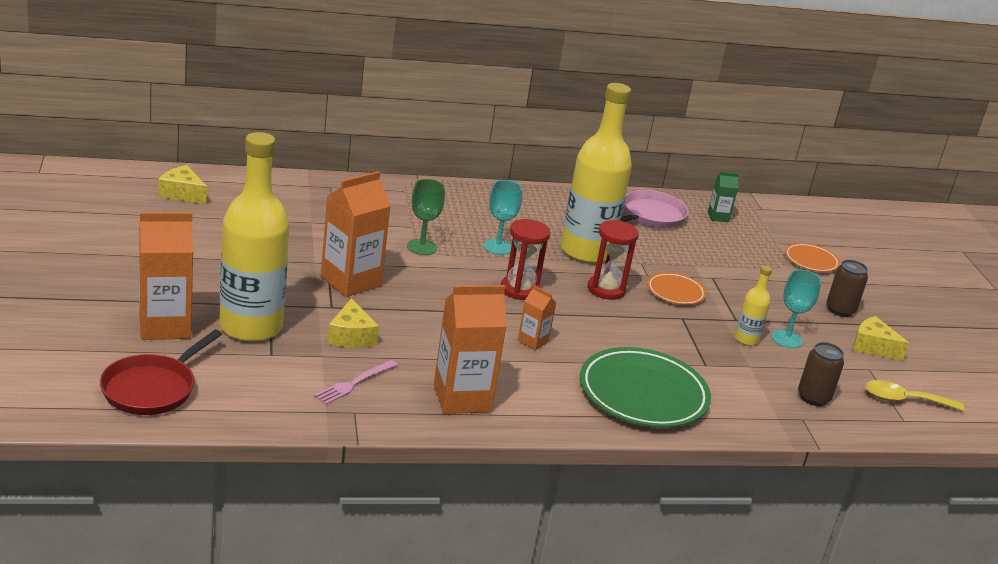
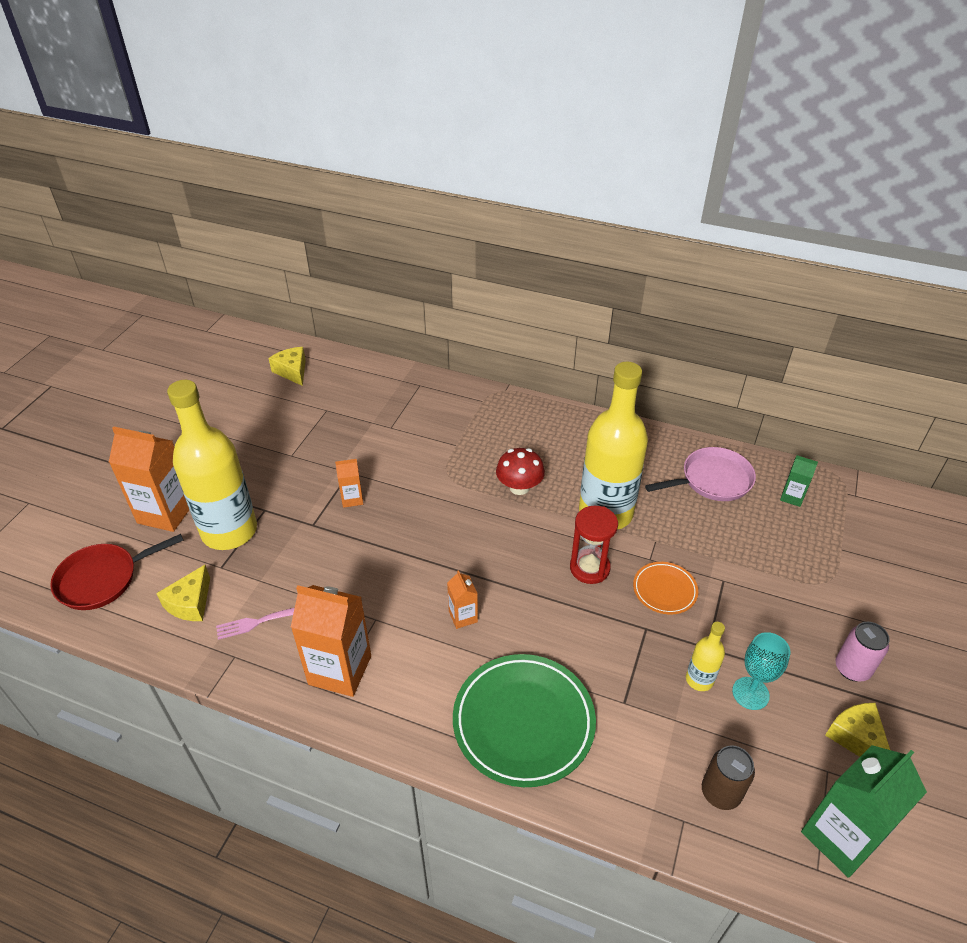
camera: 35 degrees right, 15 degrees up
(351, 281) = (352, 499): orange carton -> orange carton, size x0.50
(351, 336) = (302, 564): yellow cheese -> yellow cheese (190, 603)
(422, 247) = (446, 472): green goblet -> none
(498, 247) = (519, 487): turquoise goblet -> red mushroom
(519, 290) = (500, 546): red hourglass -> none
(811, 261) = (866, 584): orange plate -> none
(840, 310) = (852, 668): brown can -> pink can
(904, 400) = (841, 836): yellow spoon -> green carton

